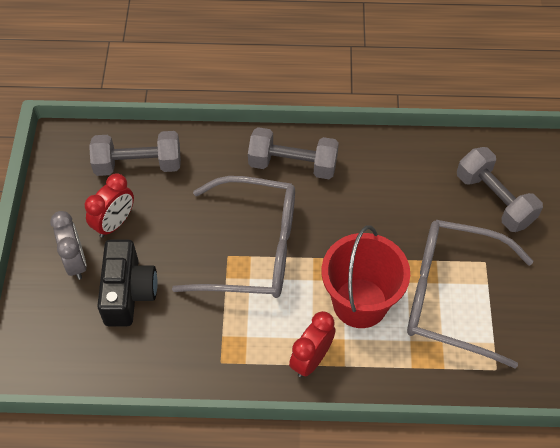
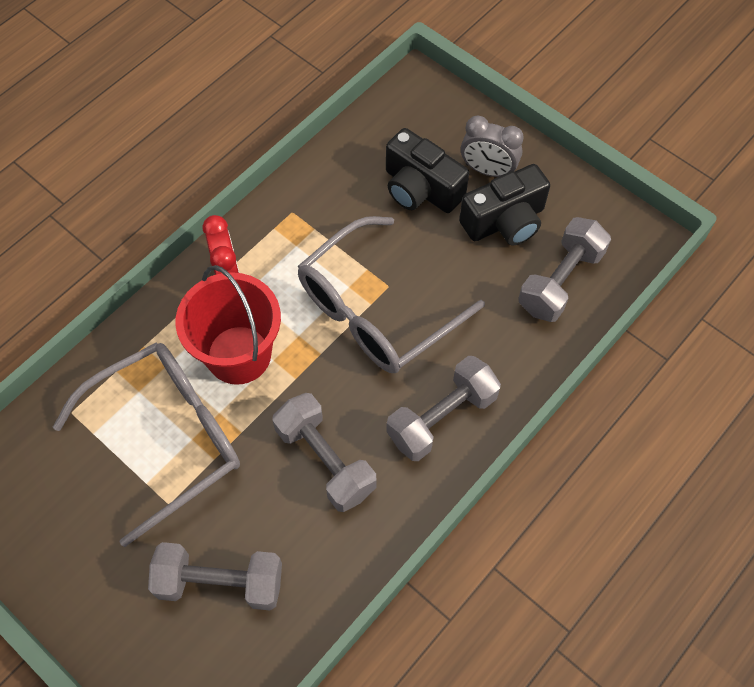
camera: 130 degrees right, 5 degrees up
(114, 223) = (505, 221): red clock -> black camera
(377, 202) = (325, 460): none -> grey dumbbell

